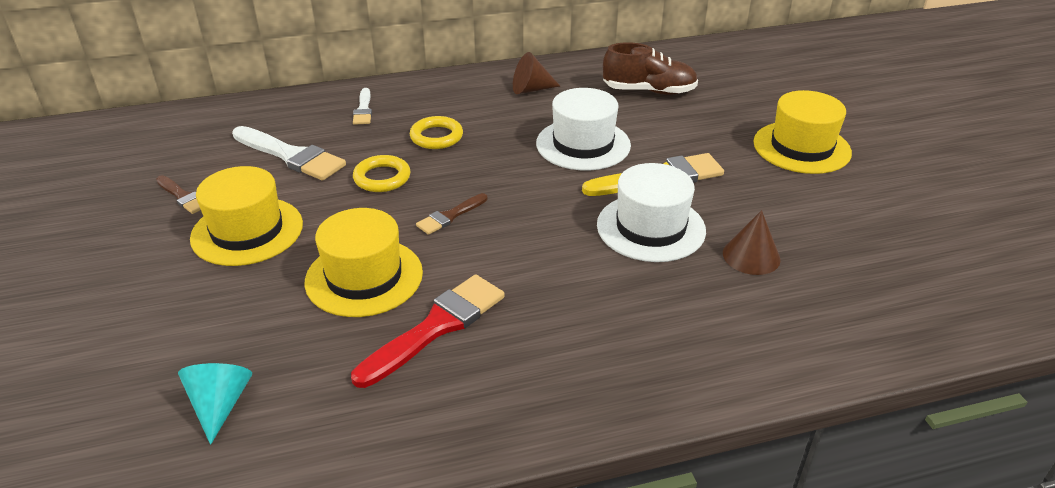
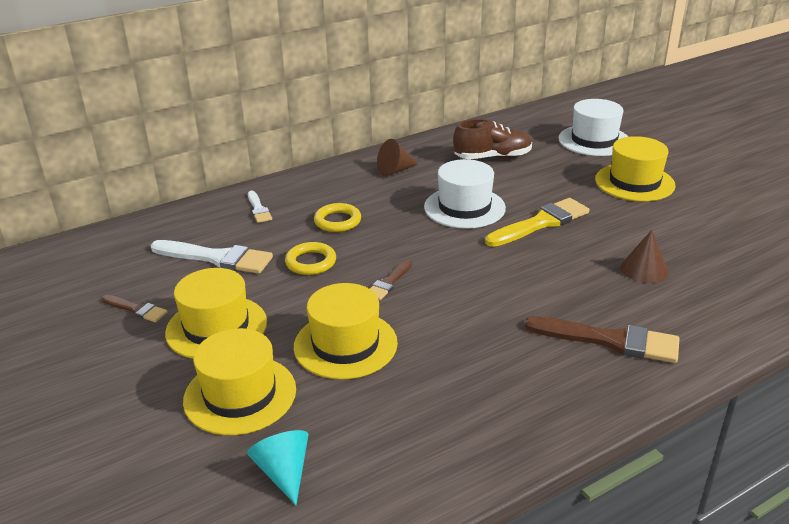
camera: 15 degrees left, 5 degrees down
(227, 309) = (240, 394): none -> yellow hat
(436, 327) = (431, 371): red brush -> none
(650, 227) = (556, 262): white hat -> white hat (594, 140)
(659, 334) = (610, 340): none -> brown brush

